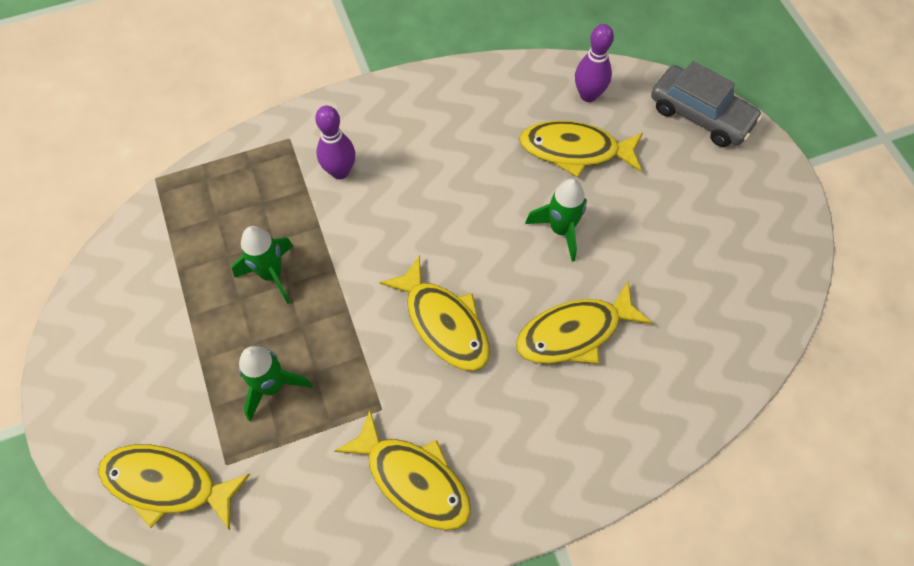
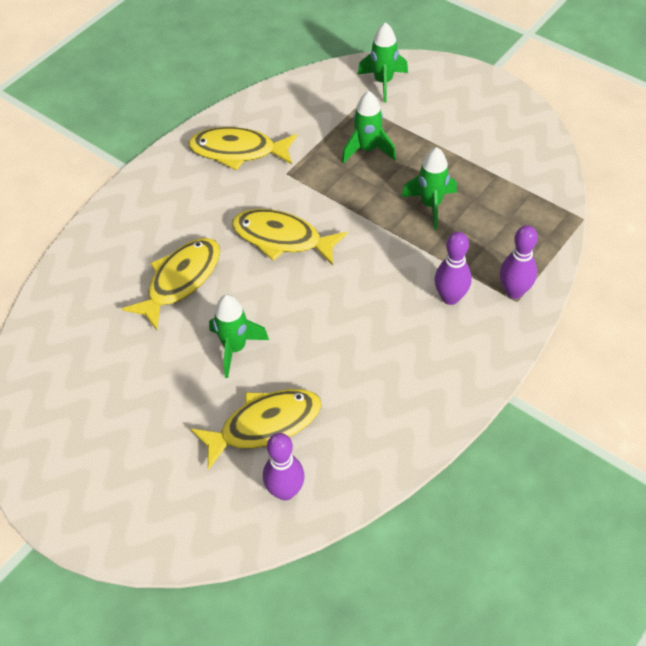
camera: 150 degrees right, 10 degrees down
(167, 483) = (383, 82): yellow fish -> green rocket
(283, 147) = (514, 291): none -> purple bowling pin
(700, 114) = (160, 533): grey car -> none

